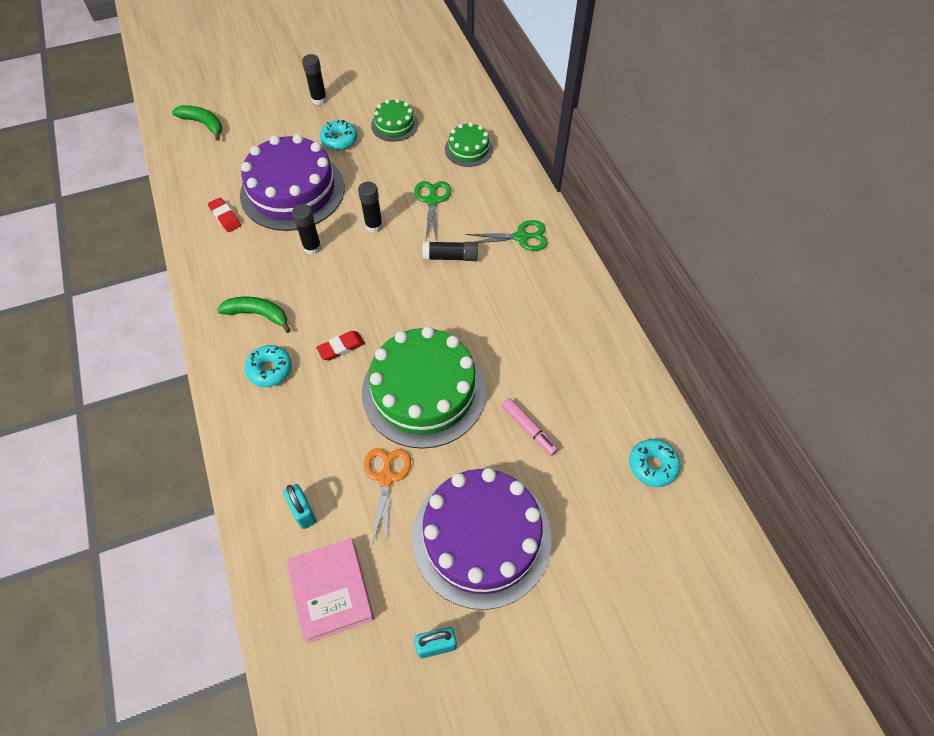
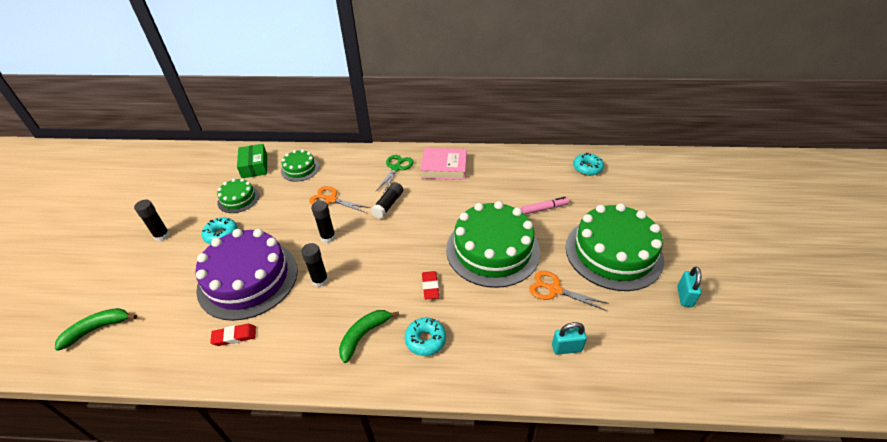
camera: 65 degrees left, 15 degrees down
(331, 591) = (636, 346): pink book -> pink book (444, 167)
(432, 201) = (331, 199): green scissors -> orange scissors
(451, 109) = (254, 166): none -> green box
(481, 537) = (613, 252): purple cake -> green cake

